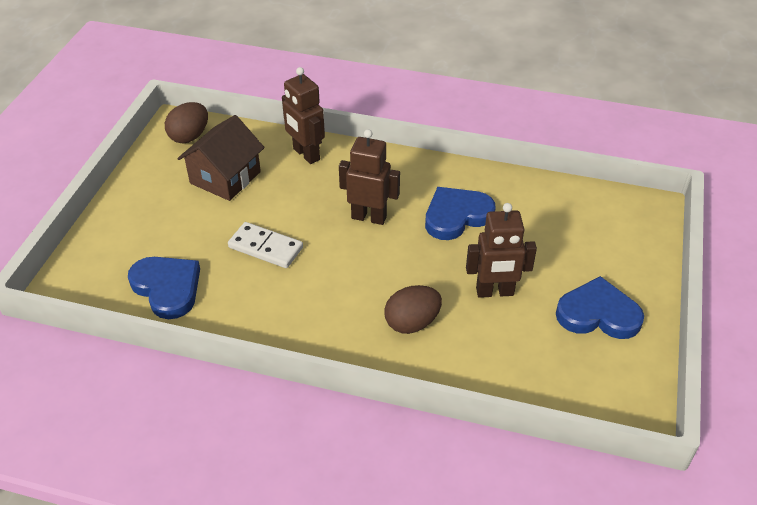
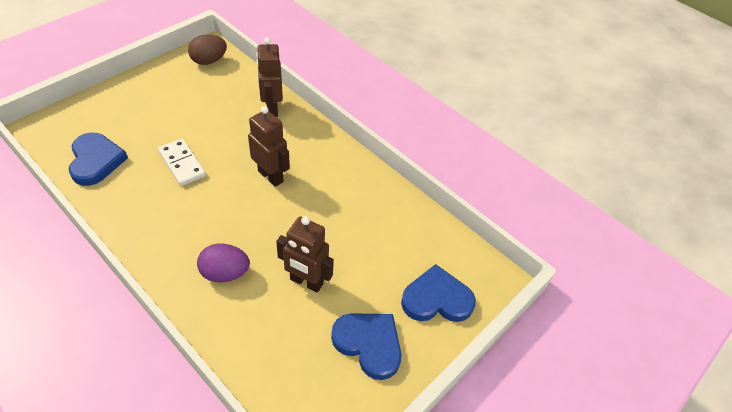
camera: 25 degrees right, 5 degrees up
(225, 177) = (204, 100): brown house -> none
(412, 323) = (225, 273): brown egg -> purple egg
(456, 216) = (334, 206): blue heart -> blue heart (436, 299)

